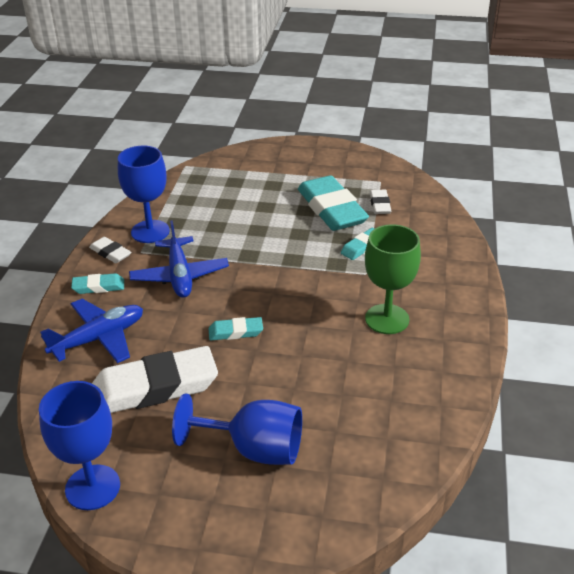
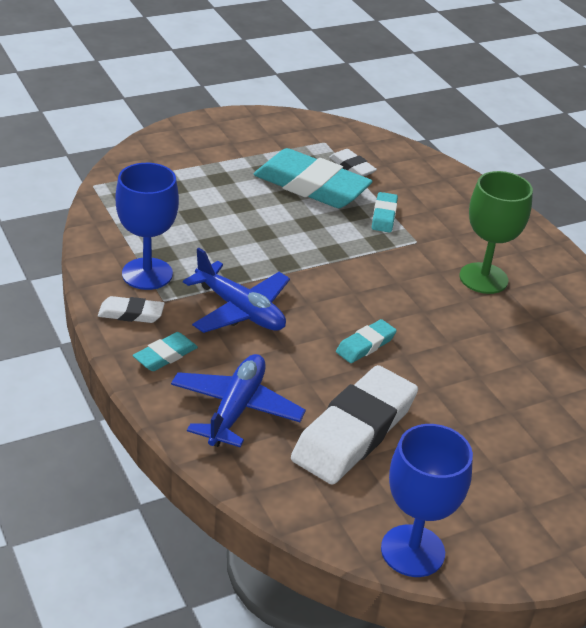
camera: 40 degrees left, 0 degrees up
(254, 449) = (509, 445): blue goblet -> none

